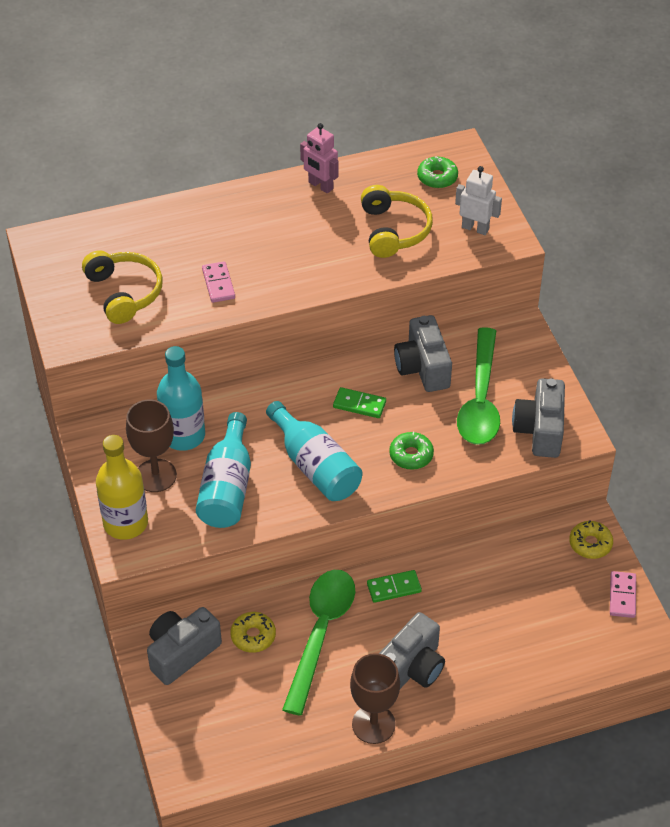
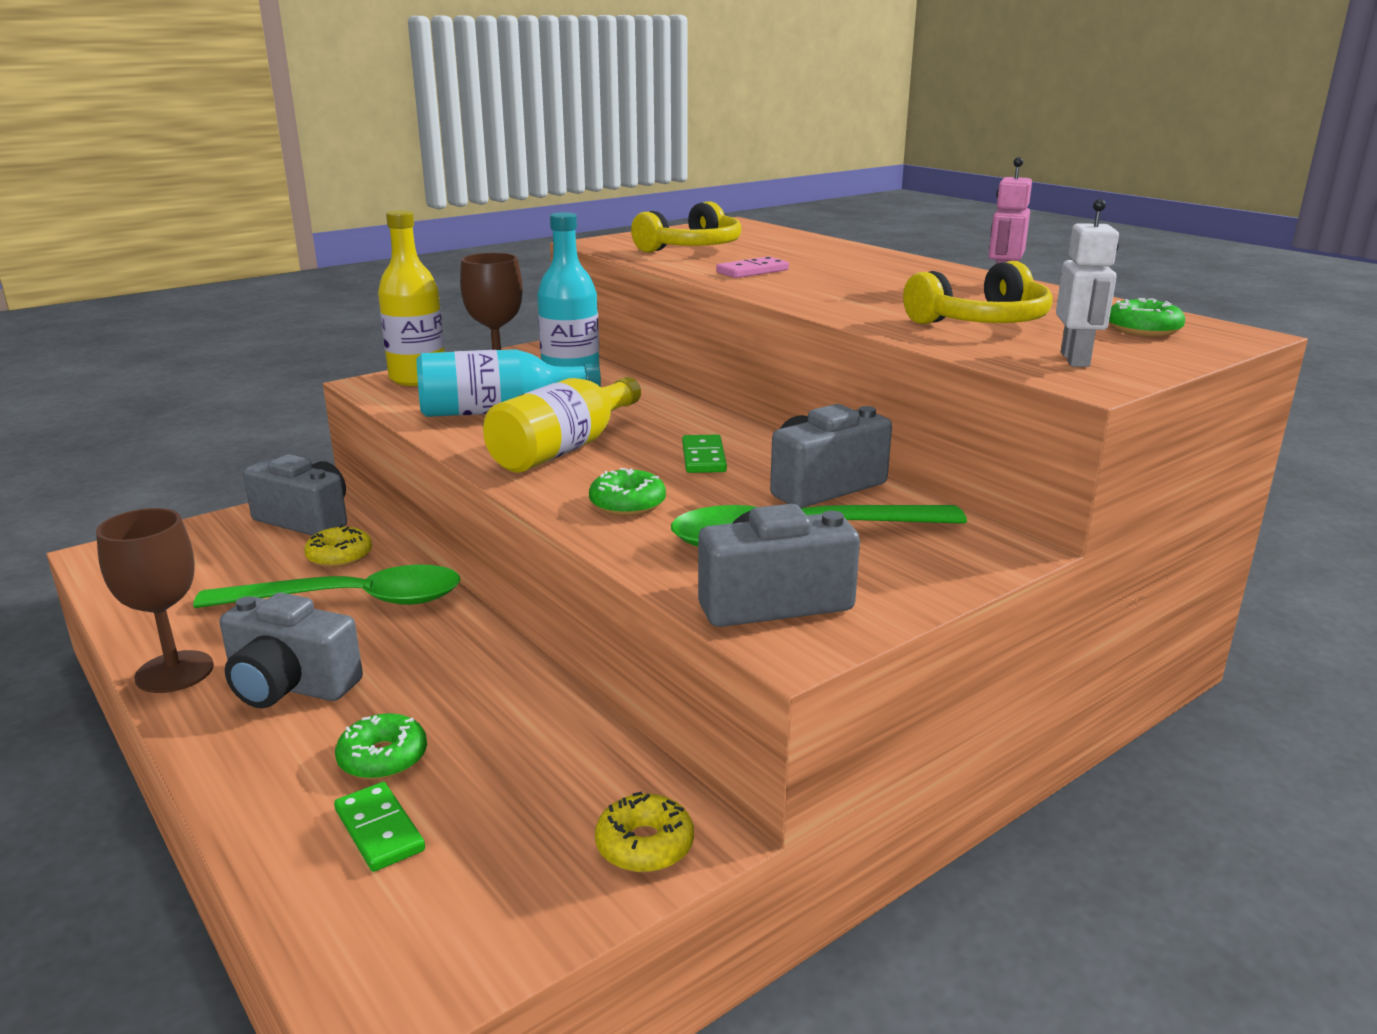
camera: 70 degrees right, 25 degrees down
(315, 466) = (564, 449): turquoise bottle -> yellow bottle
(394, 588) = (454, 642): green domino -> green domino (379, 830)
(494, 631) = (383, 758): none -> green donut
(622, 596) = (517, 923): pink domino -> none

